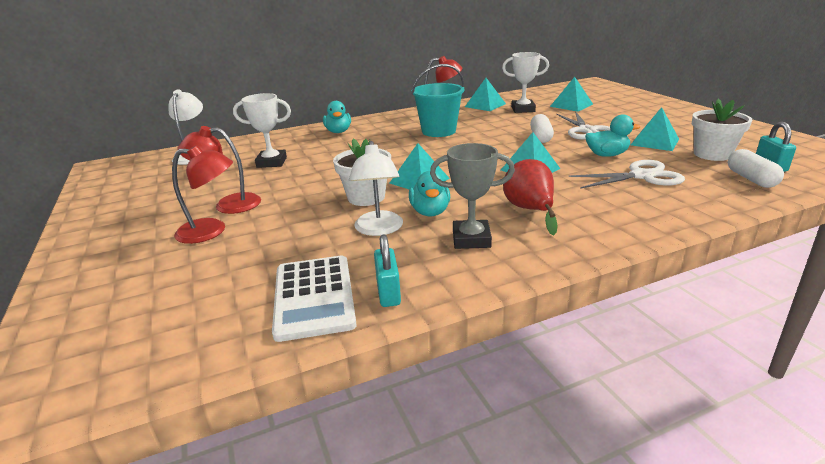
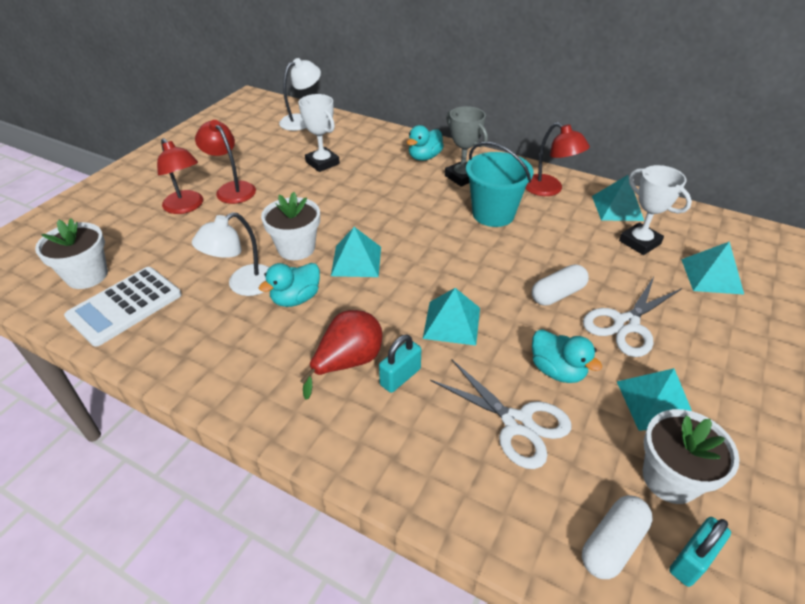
camera: 50 degrees right, 15 degrees up
(220, 313) = (87, 275): none -> white flower pot
(388, 292) = (149, 340): turquoise padlock -> turquoise padlock (400, 377)
(471, 239) = (262, 347): grey trophy -> grey trophy (462, 177)

